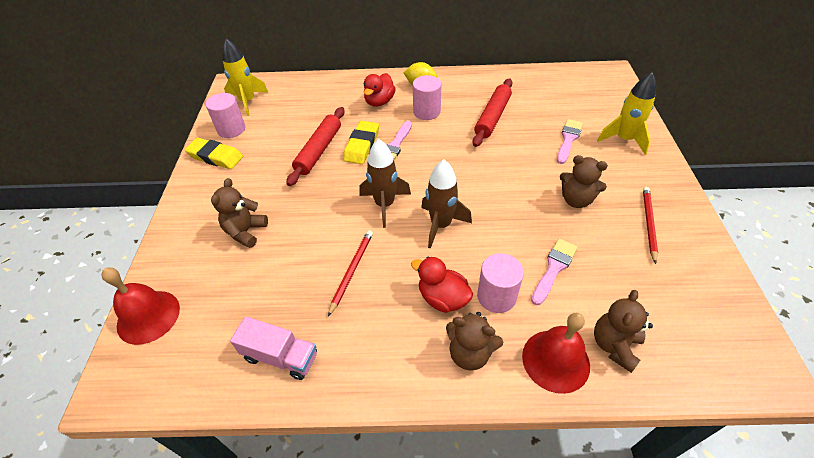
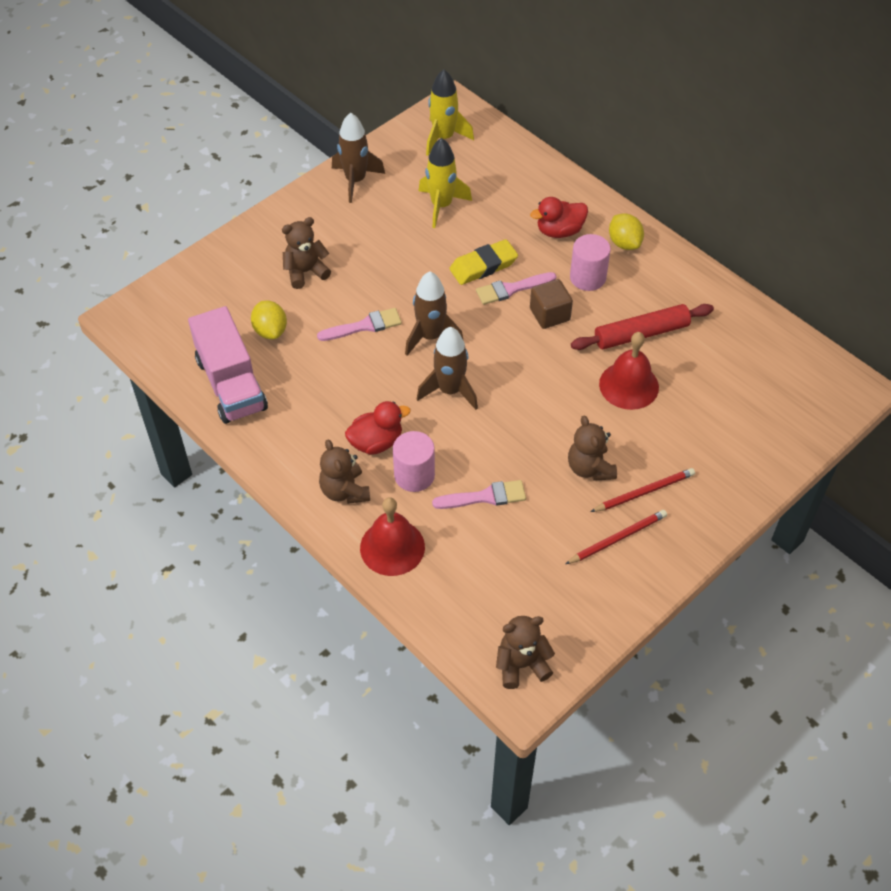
camera: 45 degrees right, 5 degrees up
(148, 316) = (183, 285): red bell -> red bell (629, 385)
(215, 157) = (355, 181): yellow eraser -> brown rocket
(231, 129) = (397, 160): pink cylinder -> none
(266, 290) = (270, 331): none -> yellow lemon
(280, 356) = (231, 384): pink truck -> pink truck, size x1.56
(319, 150) = (442, 241): red rolling pin -> none
(351, 271) = (340, 367): red pencil -> red pencil (644, 492)
(434, 142) = (549, 314): none -> brown cube
(442, 298) = (376, 442): red duck -> red duck turned 75 degrees clockwise
(568, 139) = (677, 415): pink brush -> pink brush (364, 326)
(614, 345) = (445, 578): brown teddy bear -> brown teddy bear (521, 665)
(623, 139) = (731, 460): yellow rocket -> yellow rocket (441, 206)

